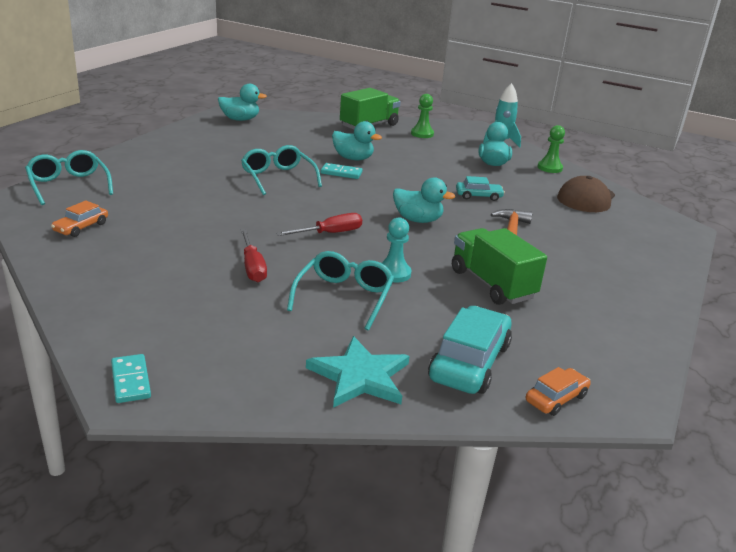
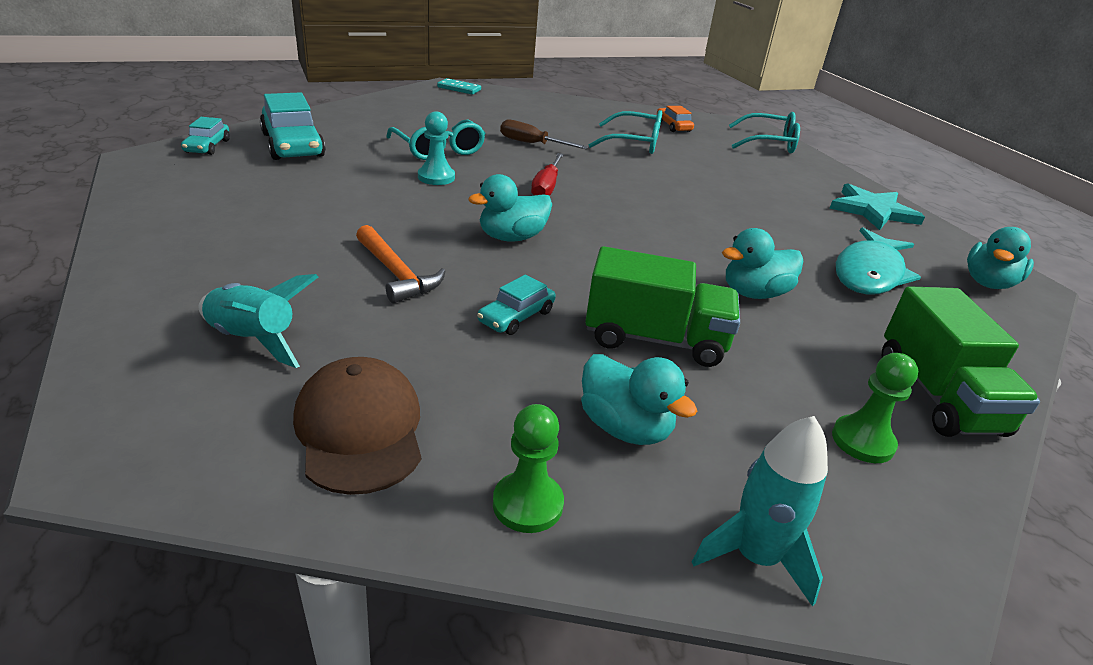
camera: 130 degrees right, 5 degrees up
(252, 267) = (532, 144): red screwdriver -> brown screwdriver
(278, 177) = (718, 220): turquoise glasses -> turquoise glasses (634, 143)
(279, 140) = (869, 273): none -> turquoise fish
(341, 173) = (702, 260): turquoise domino -> none
(360, 376) = (353, 119): turquoise star -> turquoise star (872, 210)
(492, 284) = (341, 201): green truck -> green truck (655, 339)
(556, 398) = (207, 146): orange car -> turquoise car
(608, 236) = (253, 340): none -> turquoise rocket

